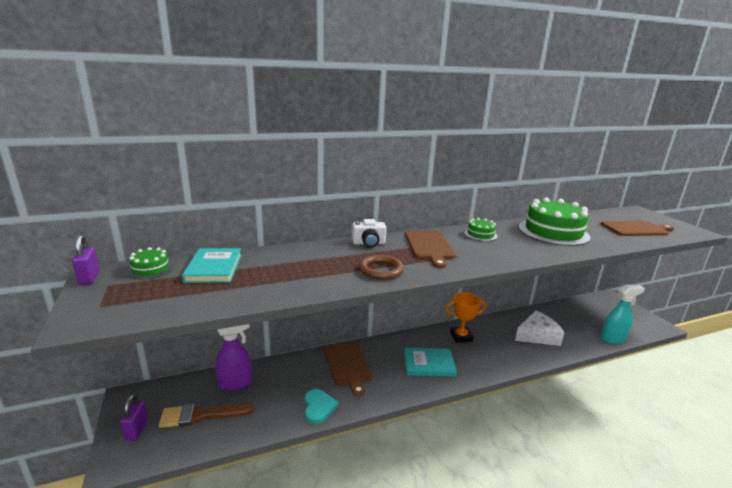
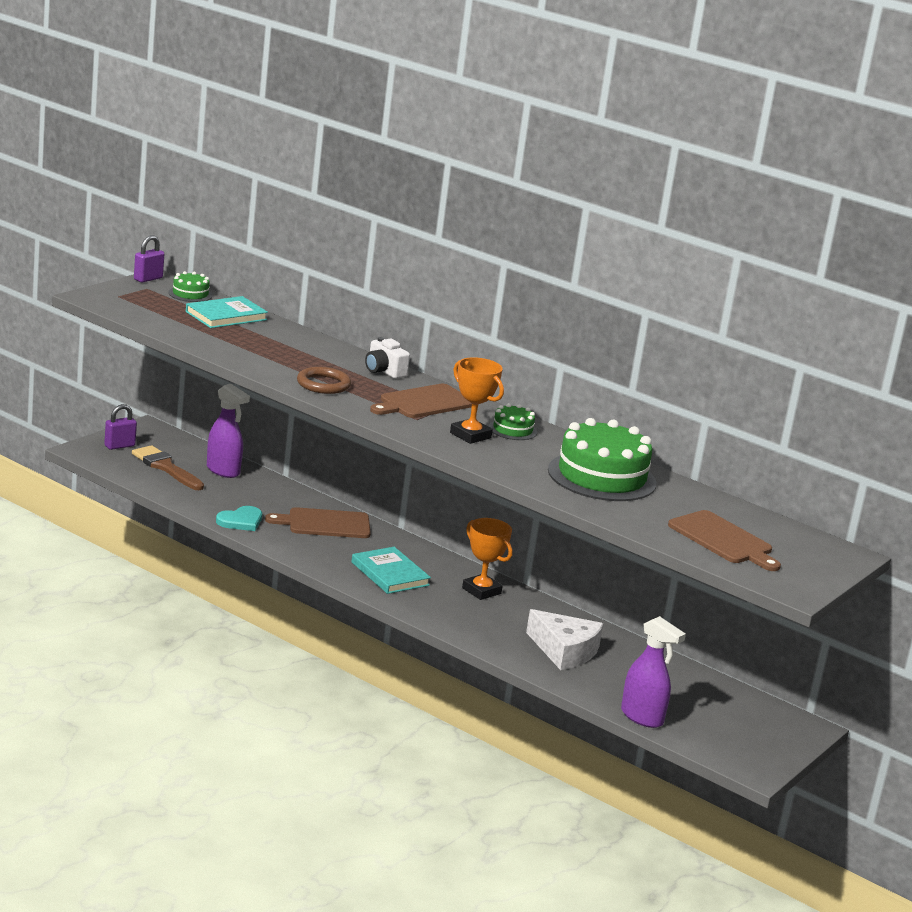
camera: 55 degrees right, 0 degrees up
(347, 365) = (325, 524): brown cutting board -> brown cutting board turned 45 degrees clockwise
(489, 248) = (470, 435): none -> orange trophy
(613, 339) = (642, 717): turquoise spray bottle -> purple spray bottle

